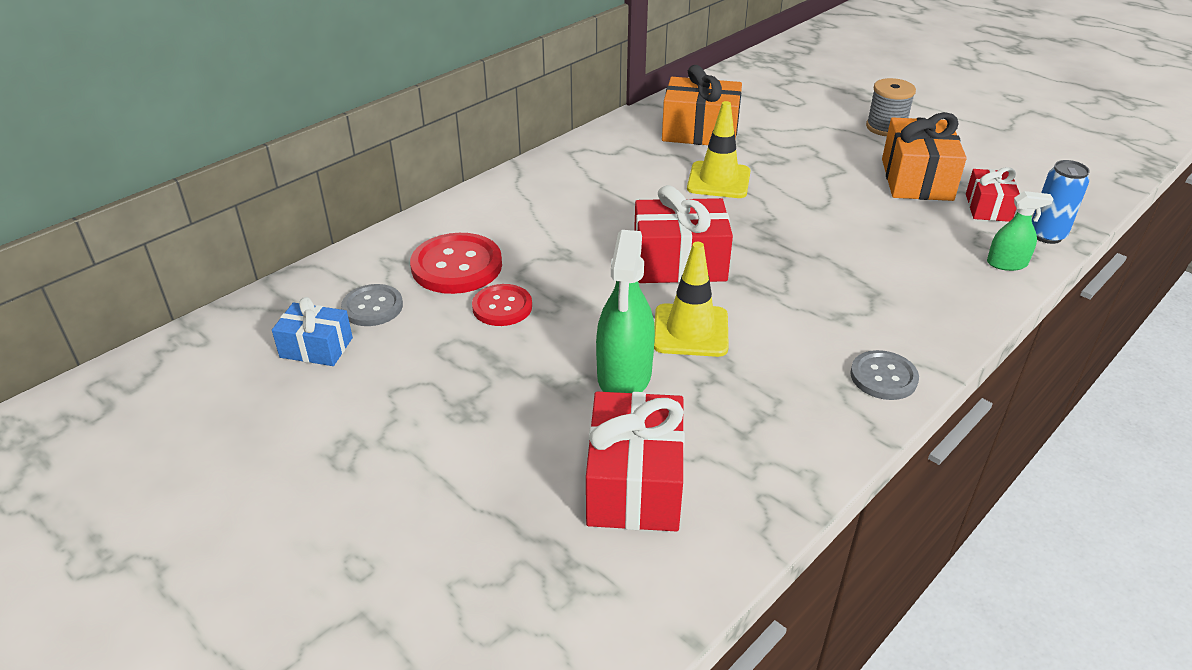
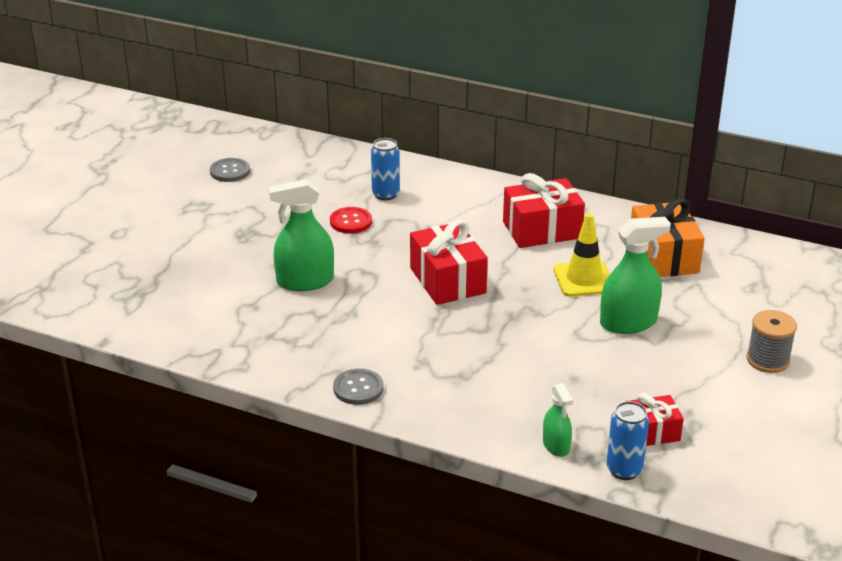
camera: 70 degrees right, 5 degrees down
(316, 347) = (276, 172): blue gift -> none
(372, 307) = (324, 178): grey button -> grey button (230, 171)
(456, 266) = (385, 194): red button -> blue can
(634, 484) = (209, 303): red gift -> red gift (542, 230)
(690, 331) = (366, 299): yellow traffic cone -> none
(806, 176) = (628, 323): none -> green spray bottle
(916, 179) = (672, 386): orange gift -> none

